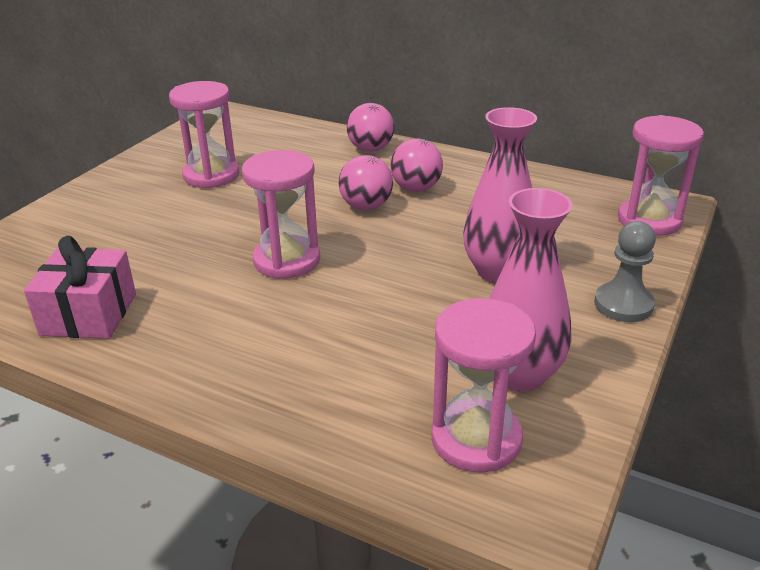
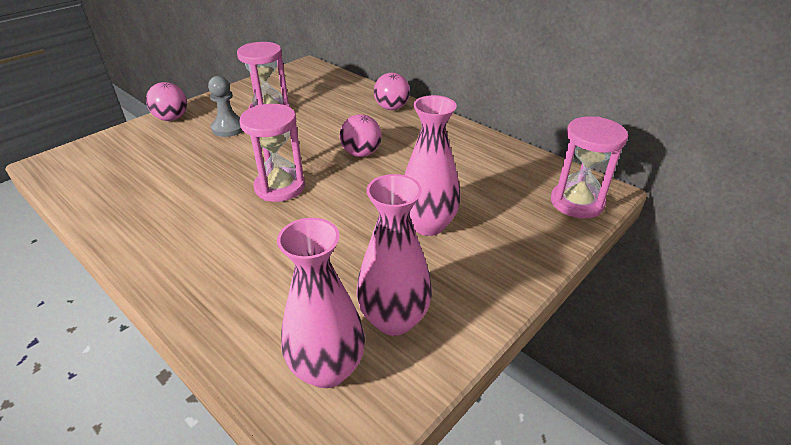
camera: 15 degrees right, 5 degrees up
(89, 314) = (127, 204): pink gift -> none
(416, 188) = (406, 145): pink ball -> pink ball (172, 118)
(476, 439) = (327, 369): pink hourglass -> pink vase
(623, 304) = (513, 274): grey pawn -> grey pawn (229, 128)

